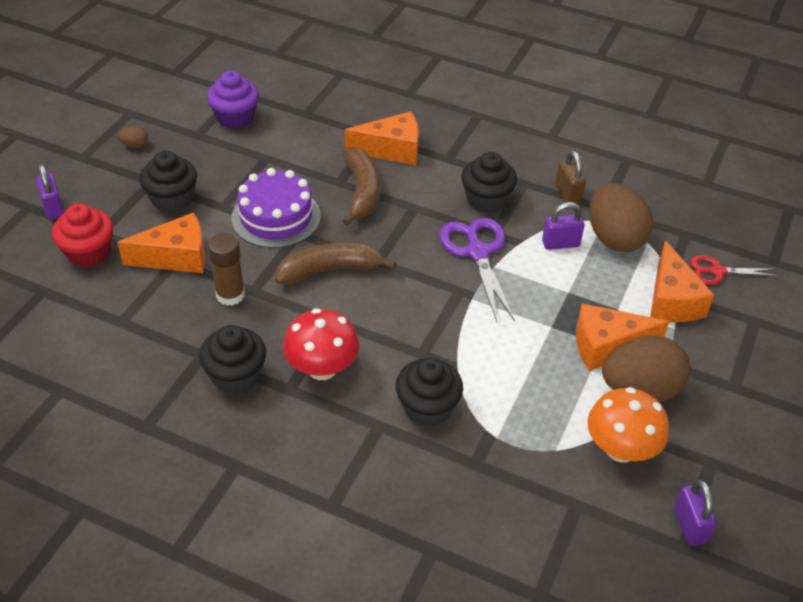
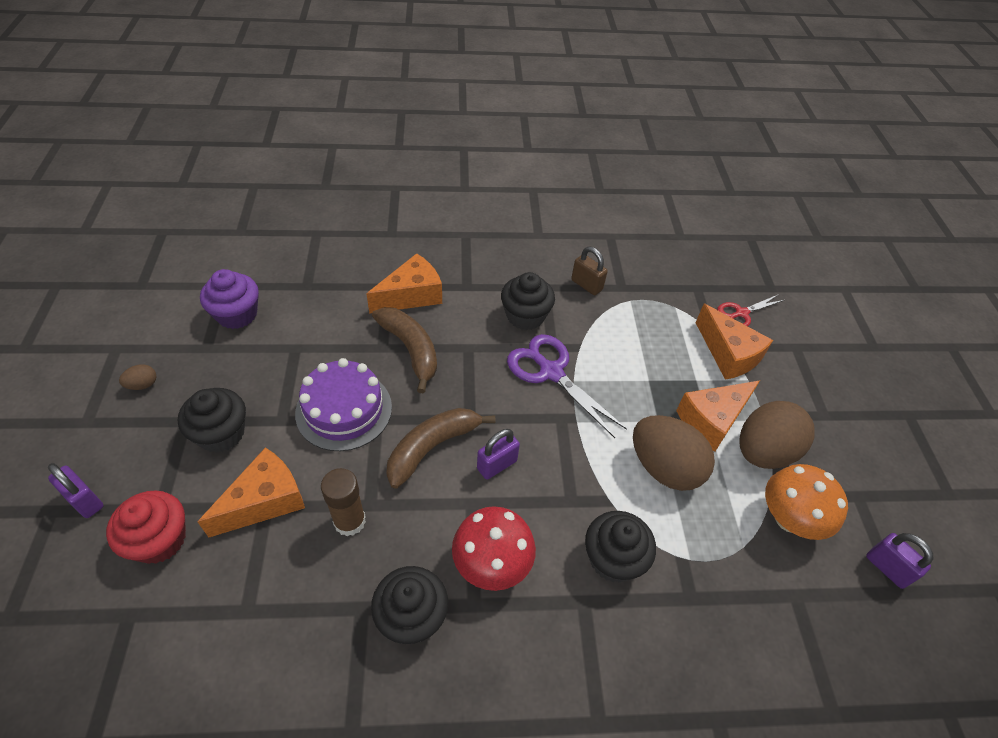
camera: 30 degrees left, 5 degrees up
(560, 243) = (612, 335): purple padlock -> purple padlock (497, 465)
(614, 238) = (648, 313): brown egg -> brown egg (664, 468)

